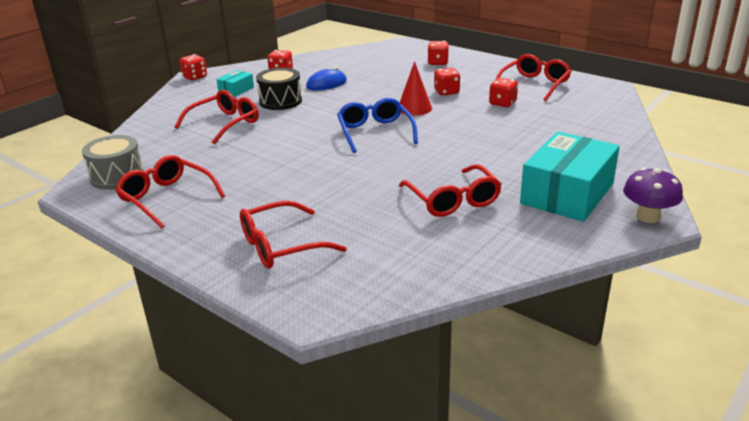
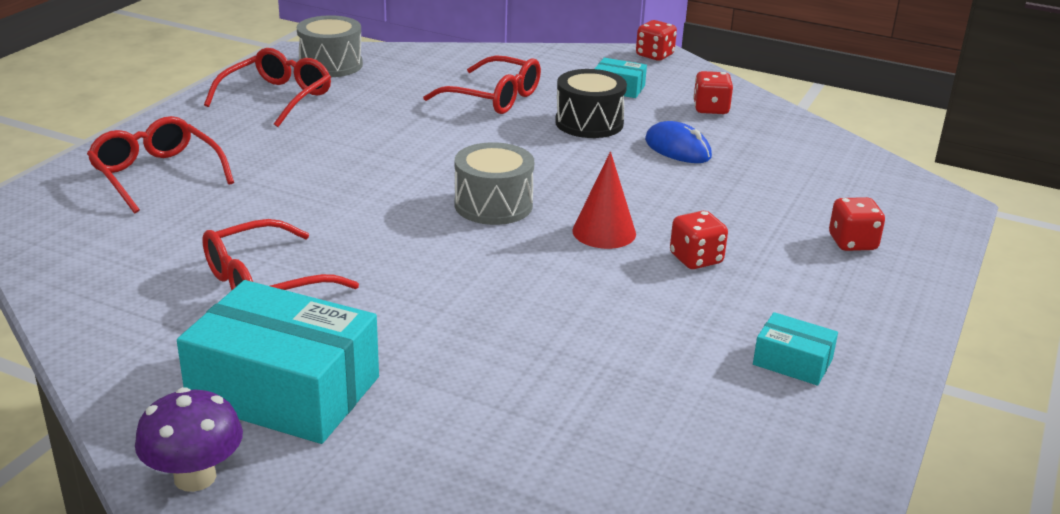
camera: 75 degrees right, 0 degrees up
(375, 132) = (493, 205): blue glasses -> grey drum
(502, 103) = (665, 322): red dice -> none
(534, 84) = (792, 362): red glasses -> turquoise box

